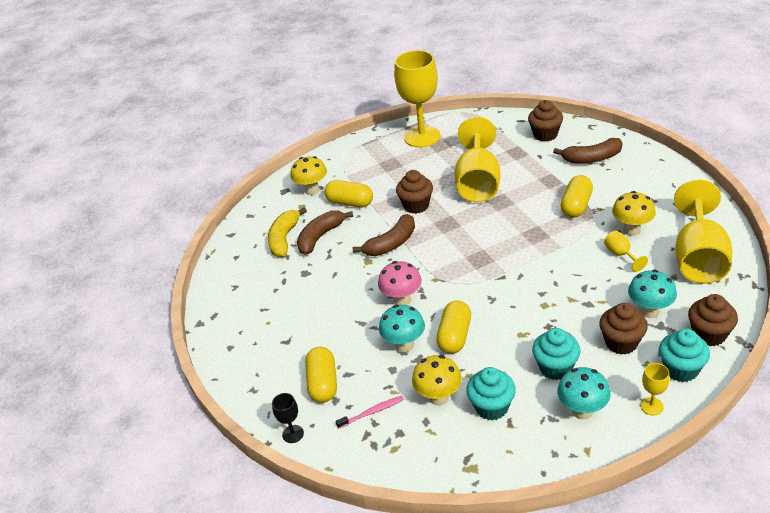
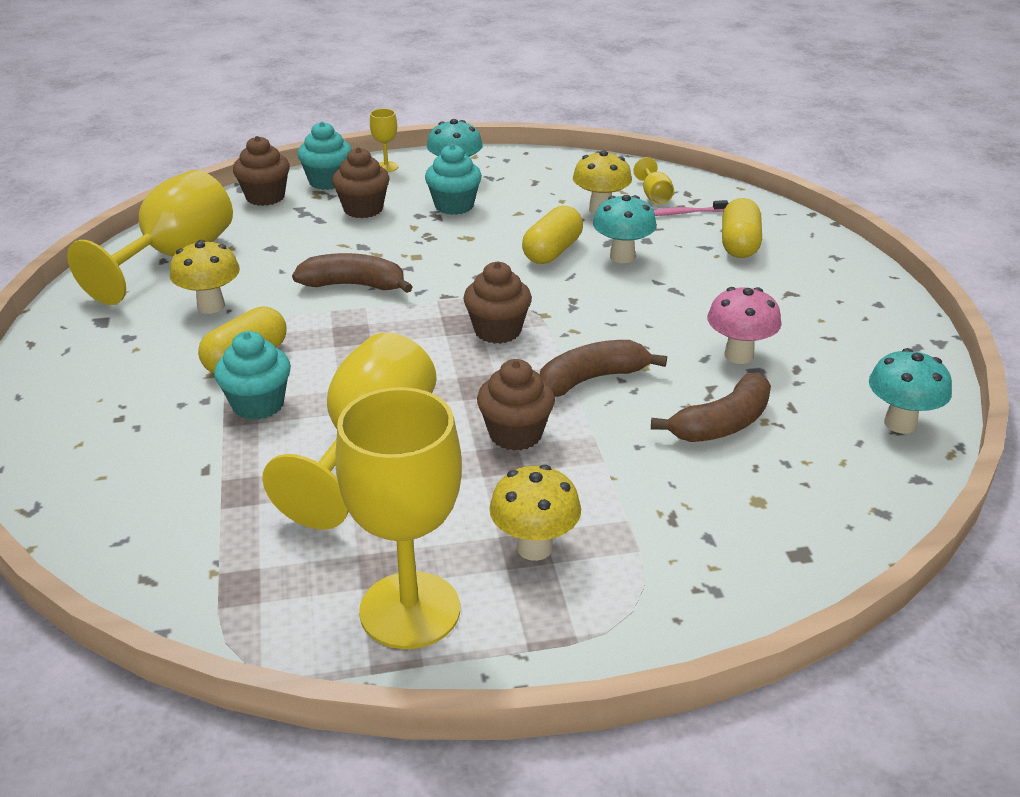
camera: 170 degrees left, 5 degrees down
(284, 239) = (797, 439): yellow banana -> none
(293, 434) = (780, 214): black goblet -> none
(312, 190) = (730, 534): yellow mushroom -> yellow mushroom (534, 547)
(350, 202) = (648, 478): yellow capsule -> none
(402, 300) = (605, 301): pink mushroom -> pink mushroom (738, 355)
(491, 407) = (546, 194): turquoise cupcake -> turquoise cupcake (258, 404)
(545, 135) = (141, 517): brown cupcake -> brown cupcake (497, 331)
(592, 158) = (122, 433): brown banana -> brown banana (354, 285)
(621, 255) = (262, 282): yellow goblet -> yellow goblet (654, 196)
(649, 311) = (300, 225): turquoise mushroom -> turquoise mushroom (900, 423)

